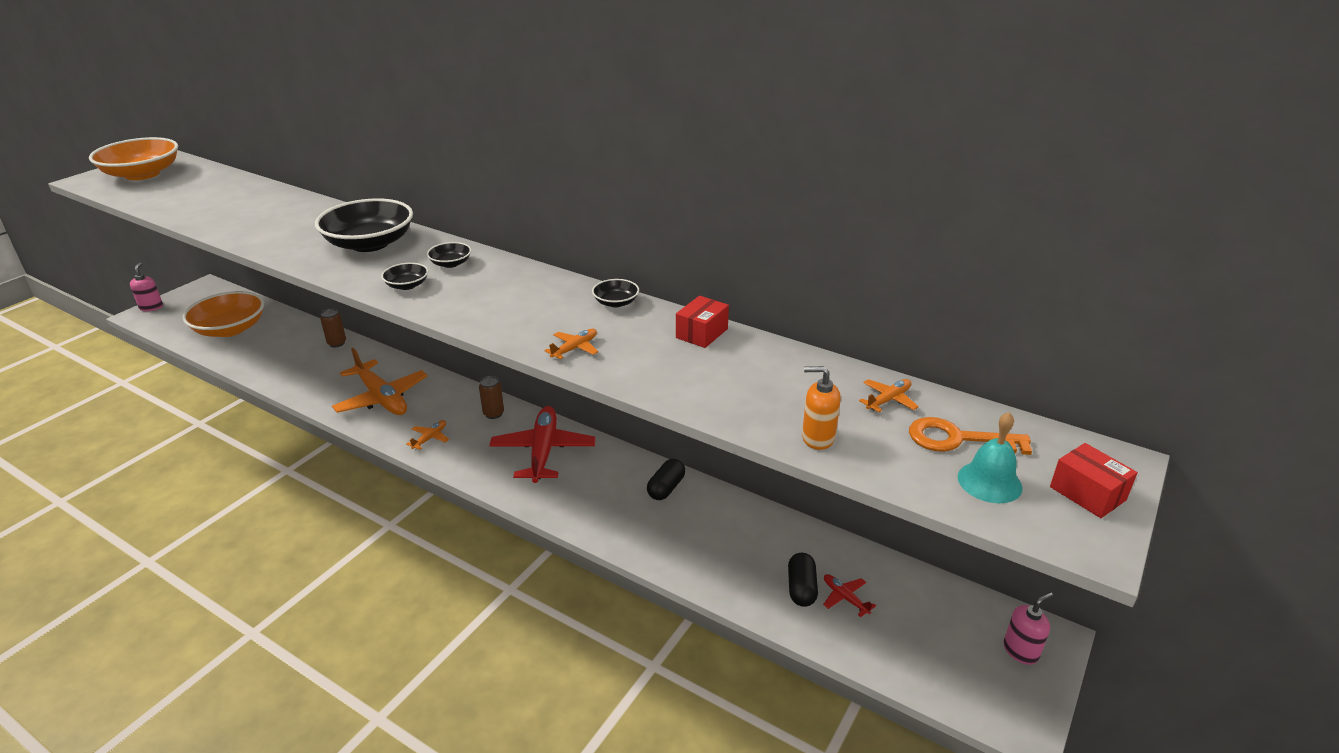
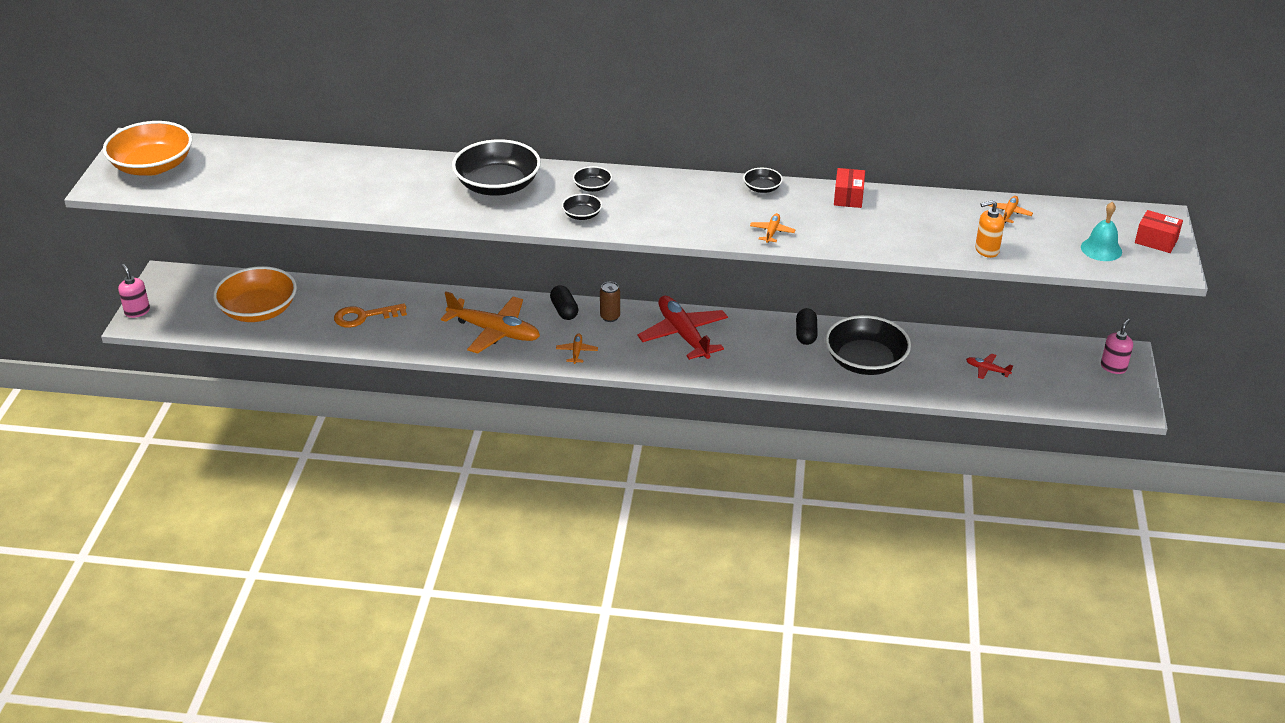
camera: 25 degrees left, 5 degrees up
(337, 343) = (389, 295): brown can -> none
(706, 539) = (865, 361): none -> black bowl
(801, 588) = (955, 373): black capsule -> black capsule (564, 310)
(957, 439) = (1067, 228): orange key -> orange key (364, 316)

